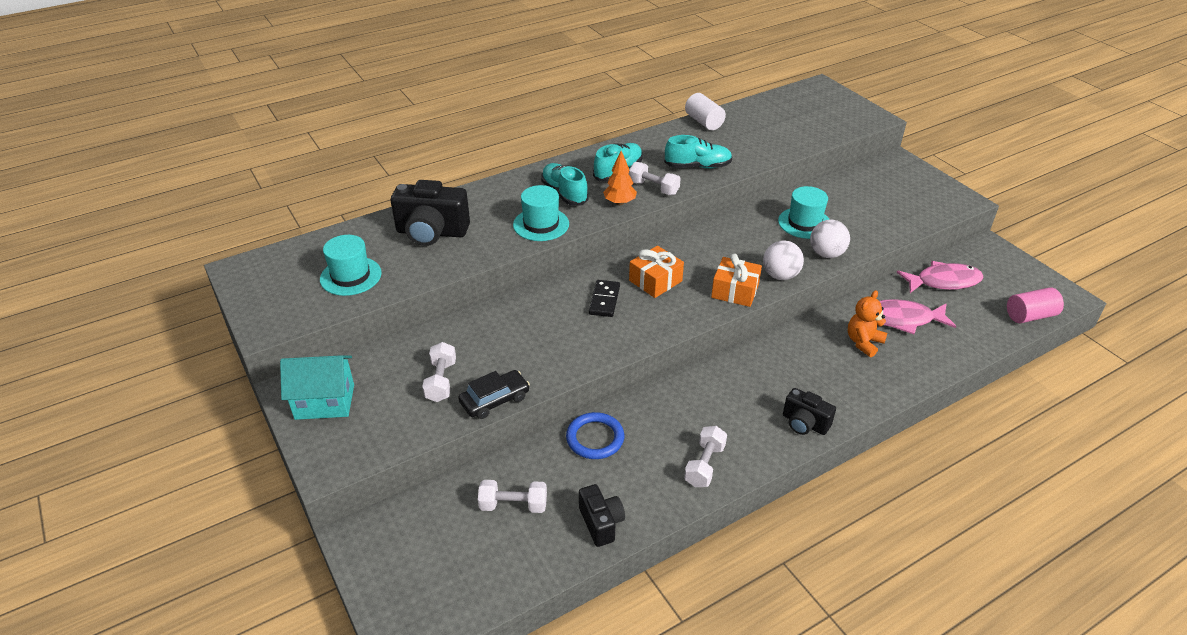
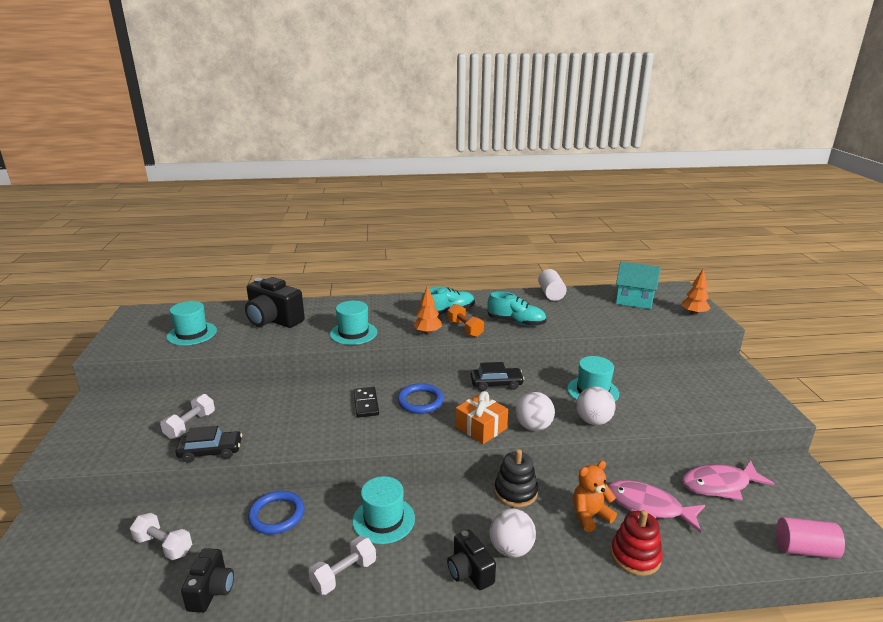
camera: 25 degrees right, 15 degrees down
(324, 402) = (104, 414): turquoise house -> turquoise house (634, 301)
(564, 193) = (392, 317): turquoise shoe -> none
(604, 300) = (366, 404): black domino -> black domino turned 45 degrees counterclockwise
(653, 188) = (465, 329): white dumbbell -> orange dumbbell
(655, 281) = (420, 401): orange gift -> blue ring
(697, 407) = (383, 520): none -> turquoise hat
(712, 240) = (496, 384): none -> black car
(789, 342) = (515, 492): none -> black stacking toy
(823, 393) = (511, 549): none -> white ball
(853, 114) = (693, 314): none -> orange tree
(918, 364) = (635, 556): none -> red stacking toy
(943, 281) = (720, 485): pink fish -> pink fish turned 150 degrees clockwise

